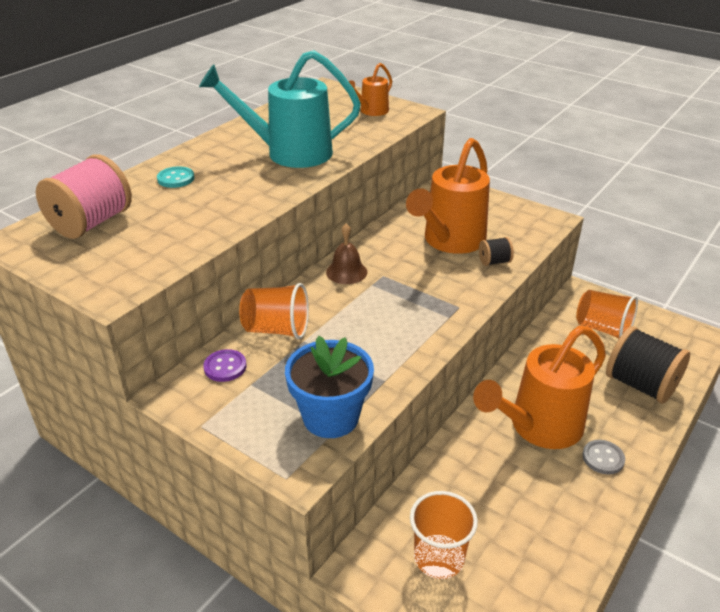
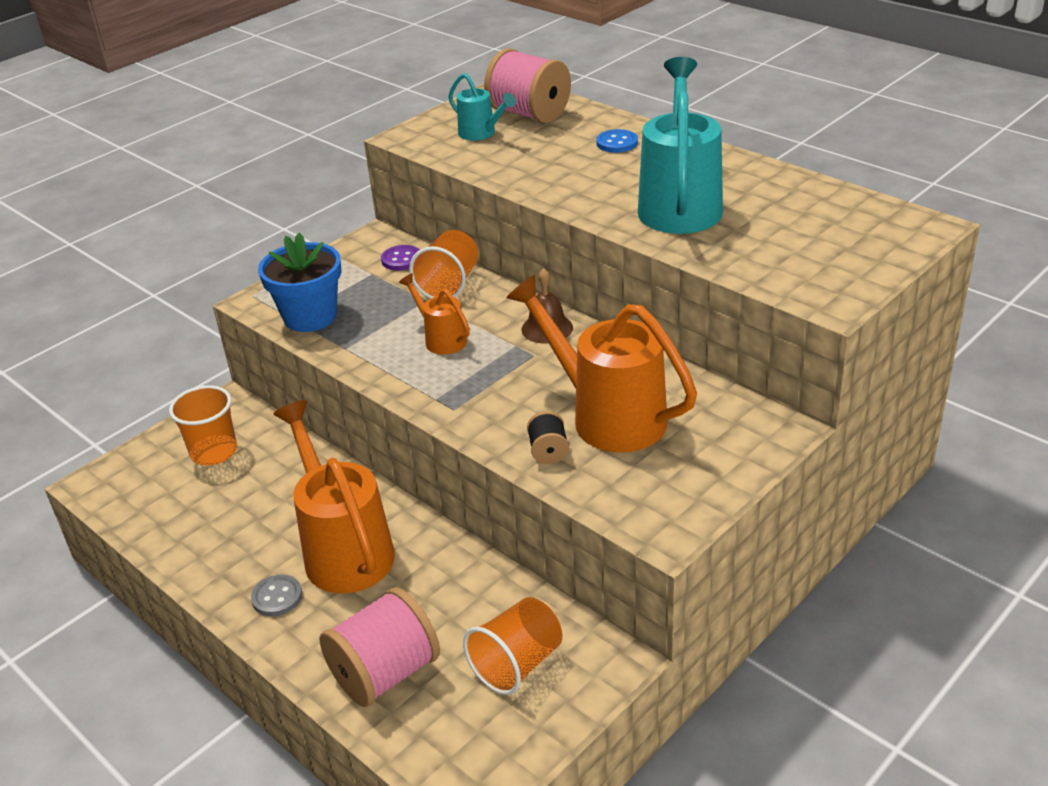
camera: 100 degrees right, 0 degrees up
(126, 246) = (481, 133): none -> turquoise watering can
(176, 179) = (617, 143): turquoise button -> blue button
(371, 111) = (828, 265): orange watering can -> orange watering can (441, 339)
(640, 385) = (385, 673): black spool -> pink spool

